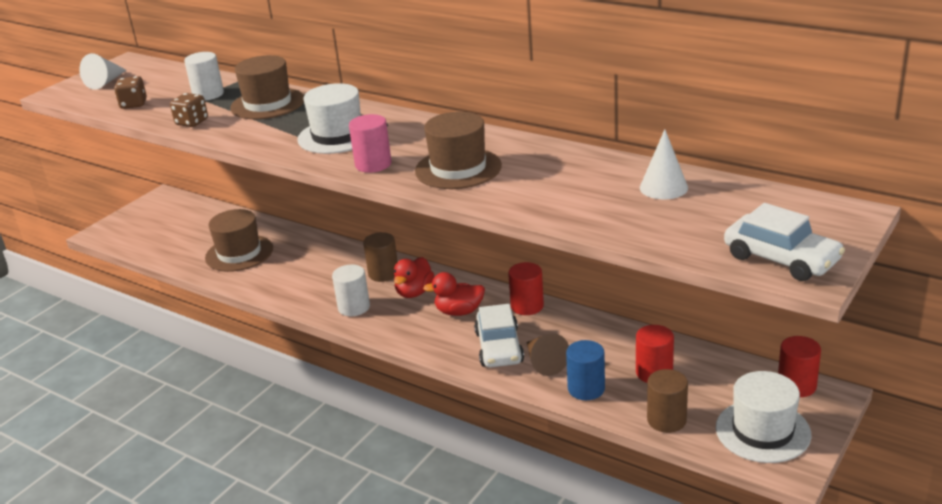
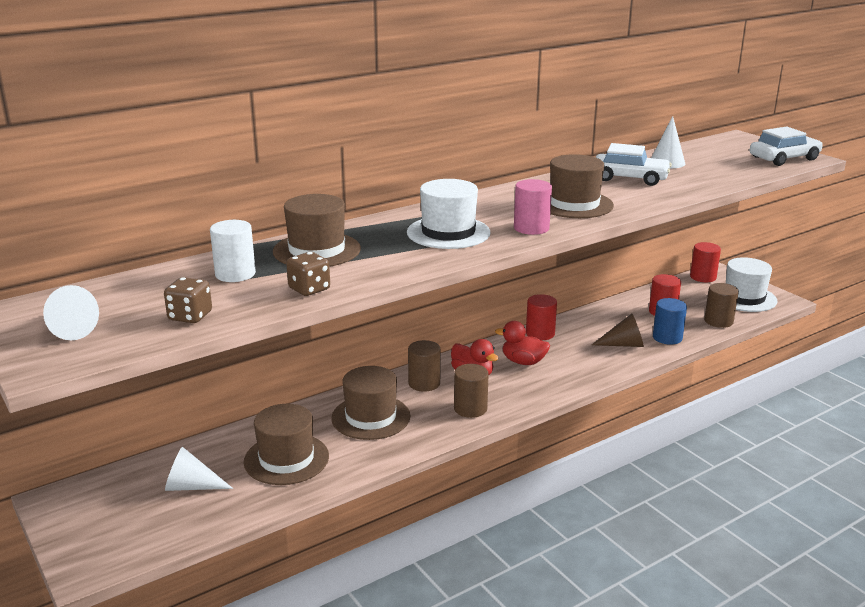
camera: 70 degrees left, 5 degrees down
(192, 232) = (191, 486): none -> white cone
(314, 267) = (371, 417): none -> brown hat
(354, 307) = (470, 408): white cylinder -> brown cylinder
(459, 312) = (523, 362): red duck -> red duck turned 90 degrees clockwise
(499, 347) = (590, 356): white car -> white car (629, 178)

